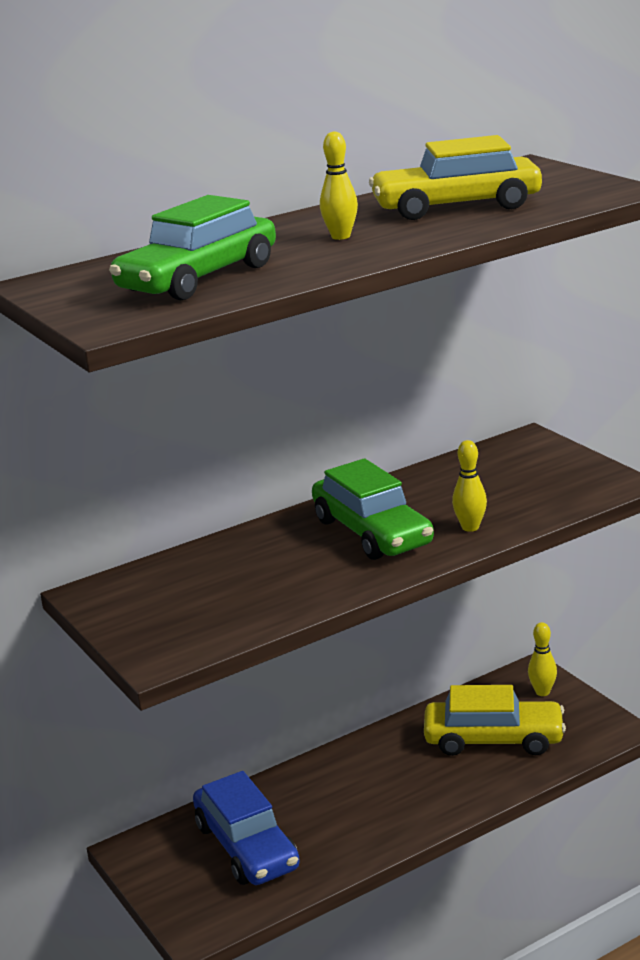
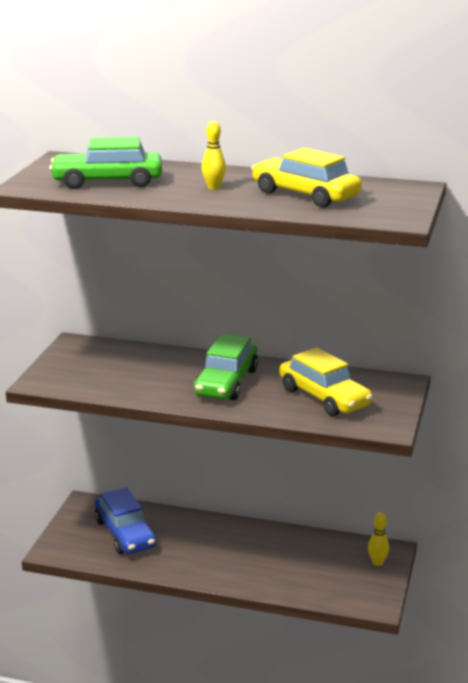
camera: 45 degrees right, 0 degrees up
(247, 846) = (125, 533): blue car -> blue car turned 45 degrees counterclockwise
(470, 527) = (270, 406): yellow bowling pin -> none
(493, 739) = (309, 566): yellow car -> yellow car (324, 397)

